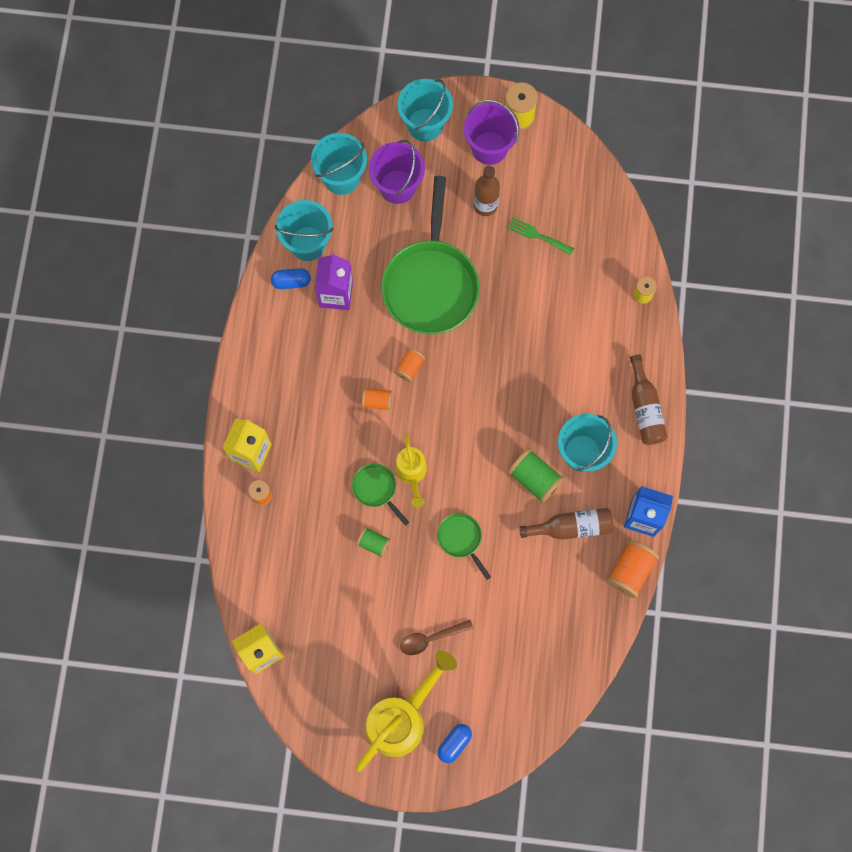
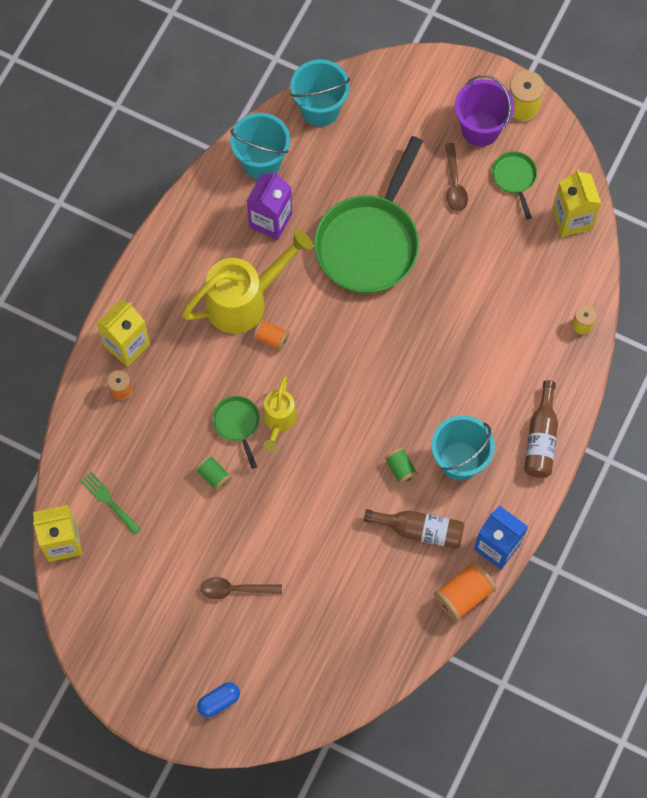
camera: 20 degrees right, 5 degrees down
(291, 282) = (231, 193): blue capsule -> none
(397, 186) = (373, 136): purple bucket -> none
(401, 719) = (175, 657): yellow watering can -> yellow watering can (244, 301)
(409, 367) = (316, 316): orange spool -> none
(425, 124) = (424, 84): turquoise bucket -> none
(461, 539) = (303, 503): green pan -> green pan (514, 178)
(485, 205) = (454, 183): brown bottle -> brown spoon
(534, 478) = (401, 469): green spool -> green spool, size x0.61
(537, 235) = (496, 231): green fork -> green fork (108, 501)
(598, 202) = (572, 219): none -> yellow carton

